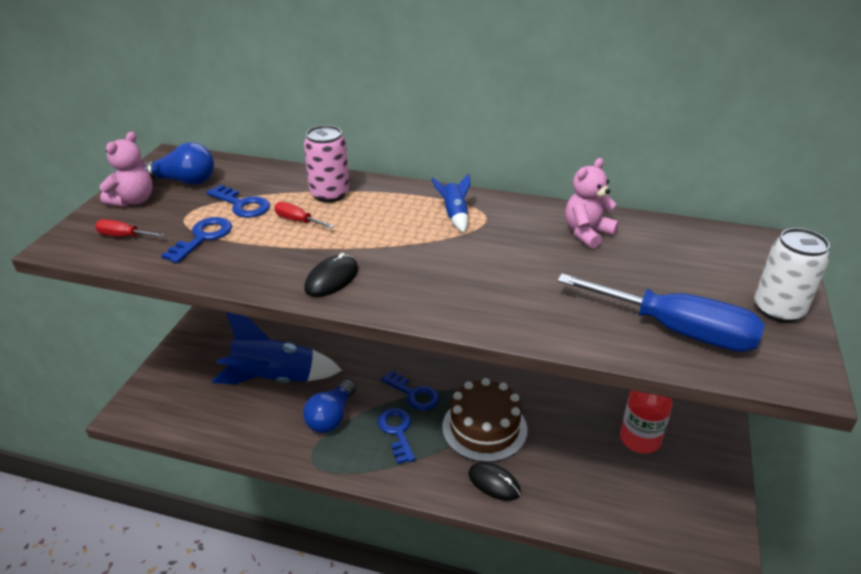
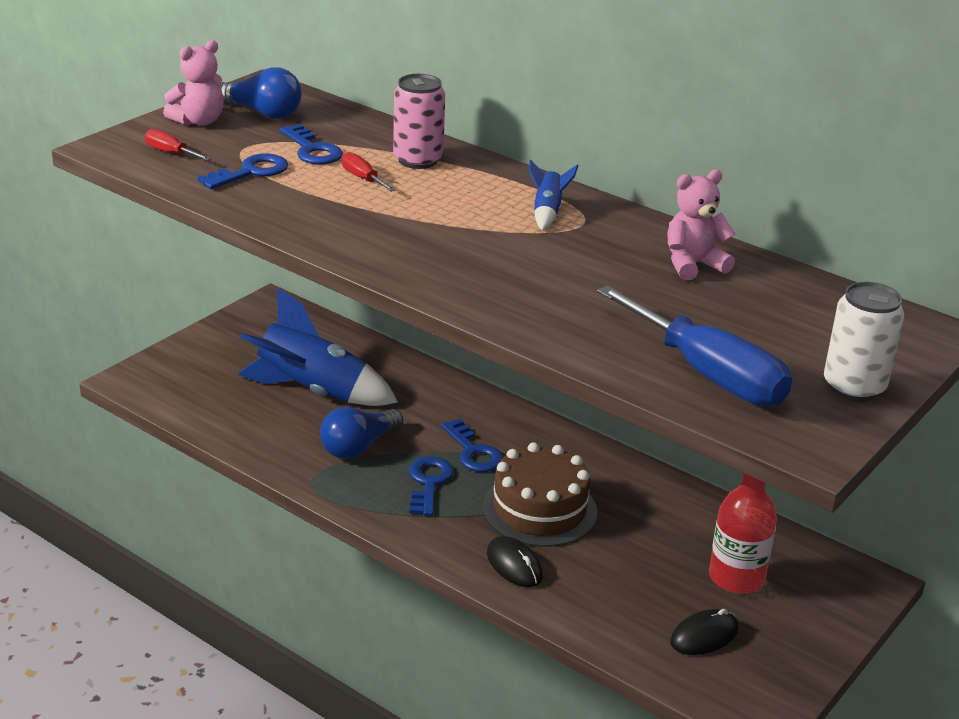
camera: 20 degrees right, 5 degrees down
(331, 279) = (361, 240): black mouse -> black mouse (704, 635)

